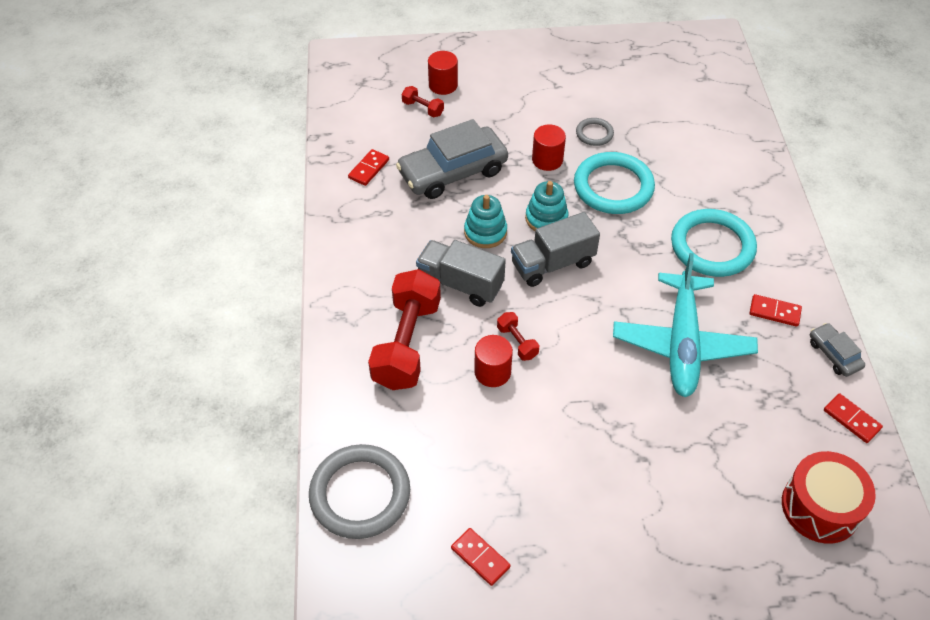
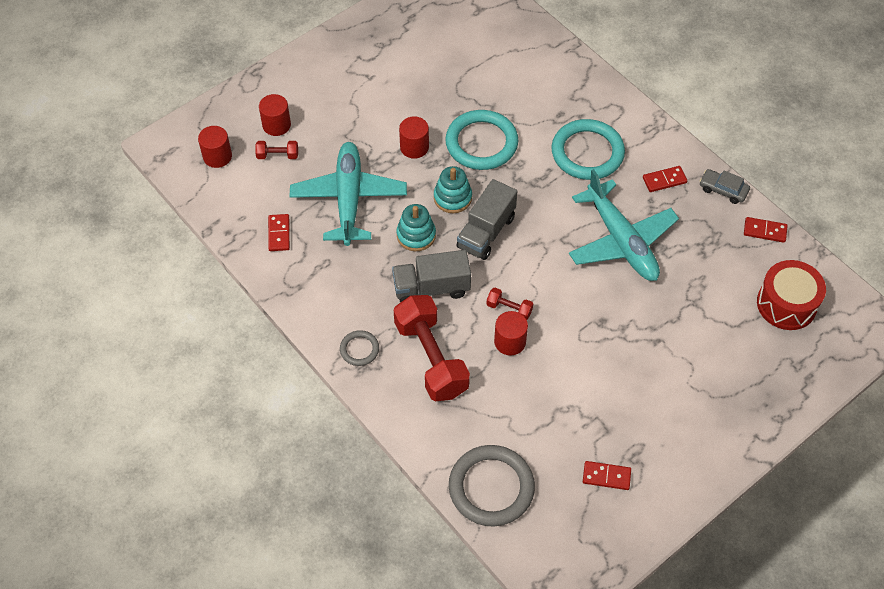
camera: 35 degrees left, 5 degrees up
(373, 85) = (217, 156): none -> red cylinder
(452, 172) = (349, 198): grey car -> turquoise plane
(594, 134) = (432, 104): grey ring -> grey ring (359, 349)

